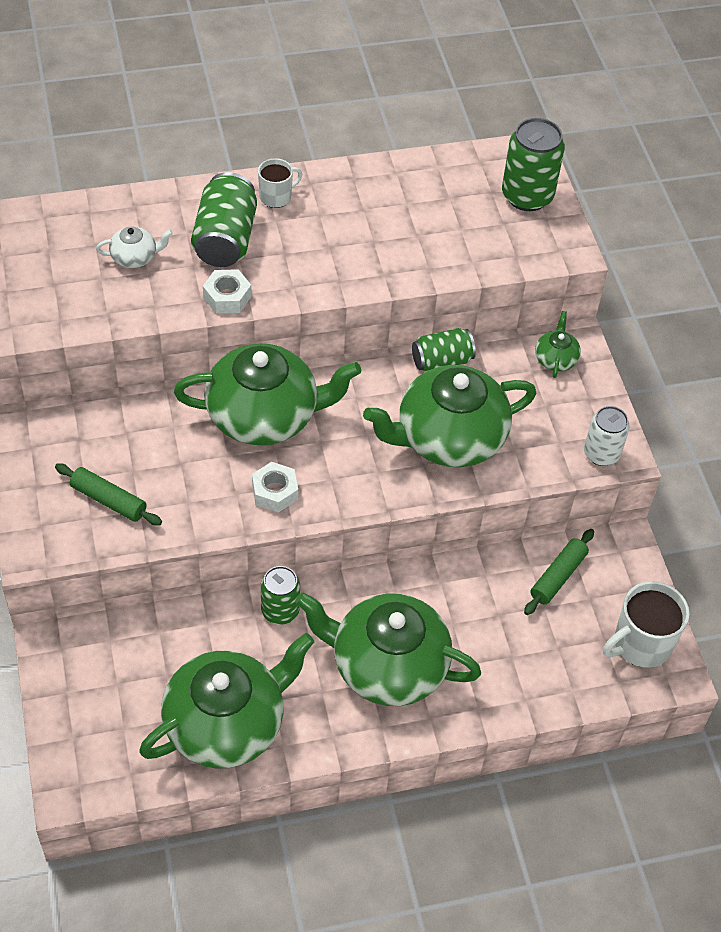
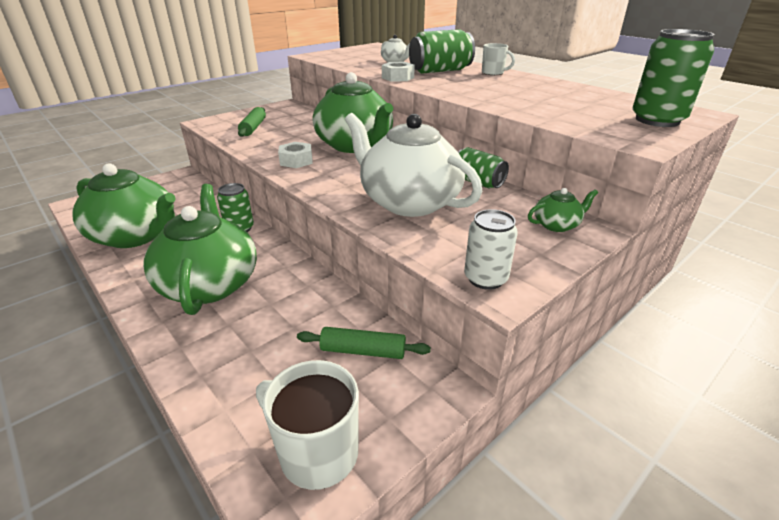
camera: 65 degrees right, 20 degrees down
(448, 438) = (409, 202): green teapot -> white teapot

